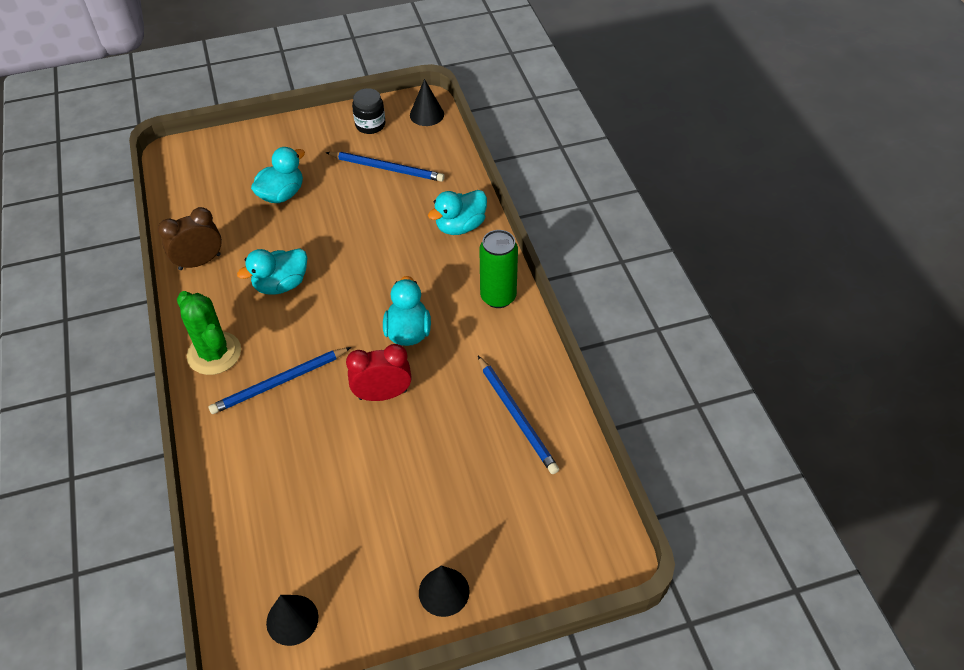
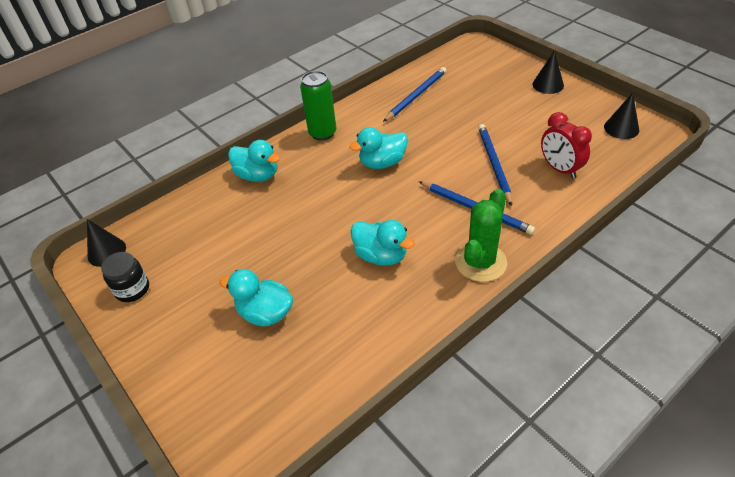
camera: 110 degrees left, 5 degrees down
(199, 262) = (390, 332): brown clock -> none
(382, 394) = (444, 154): red clock -> red clock (560, 169)
(387, 168) = (199, 248): blue pencil -> blue pencil (494, 164)

